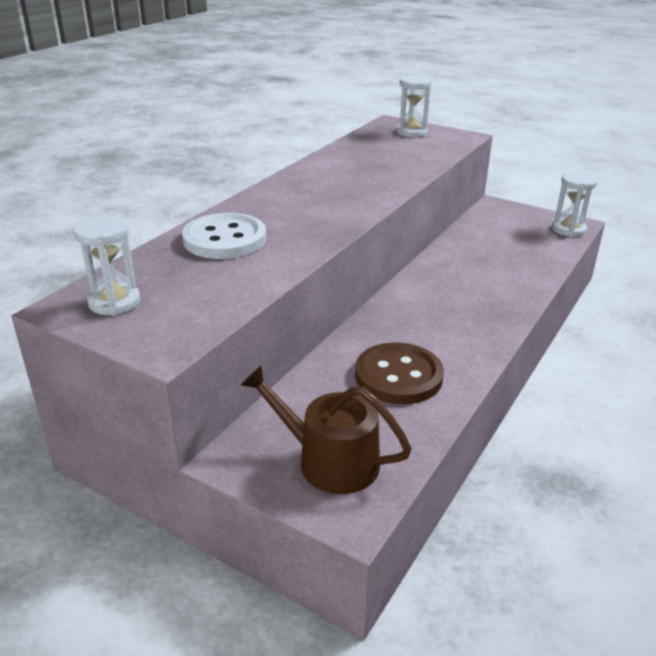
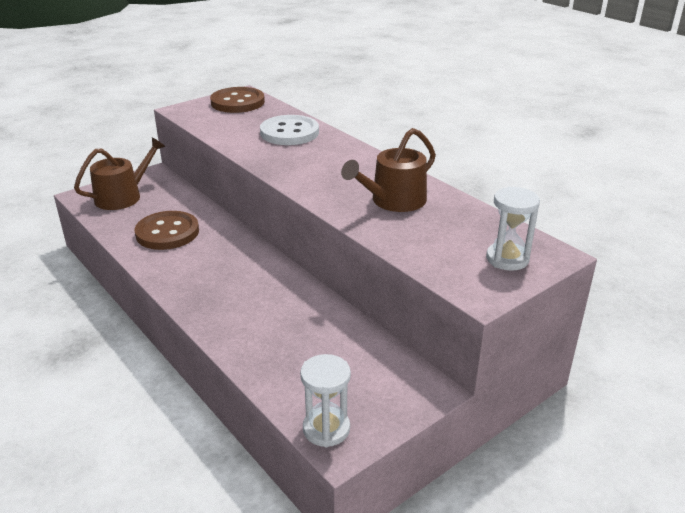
camera: 110 degrees right, 0 degrees up
(114, 302) = (237, 102): white hourglass -> brown button
(359, 169) = (393, 201): none -> brown watering can

